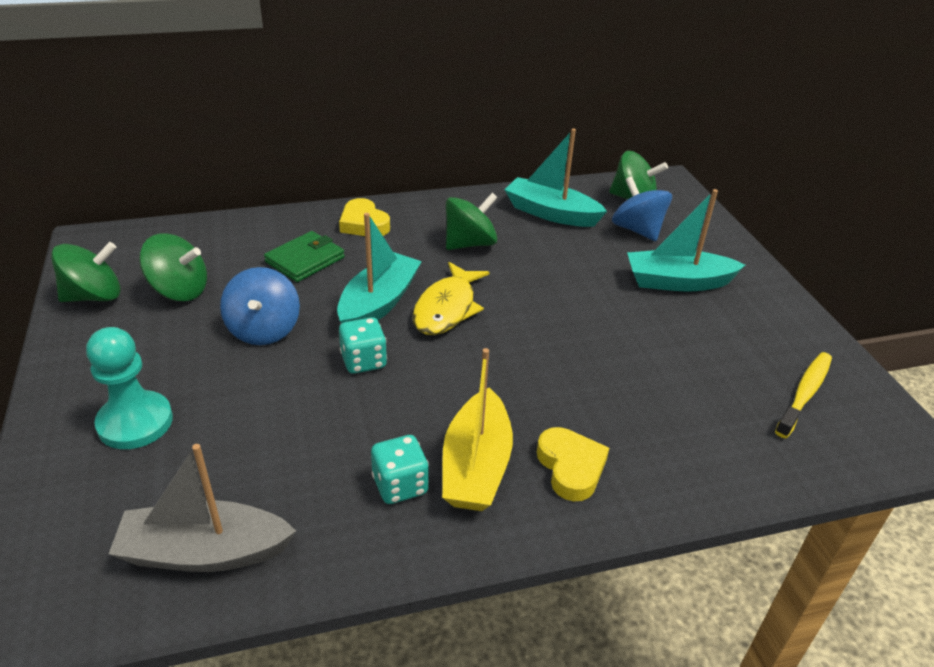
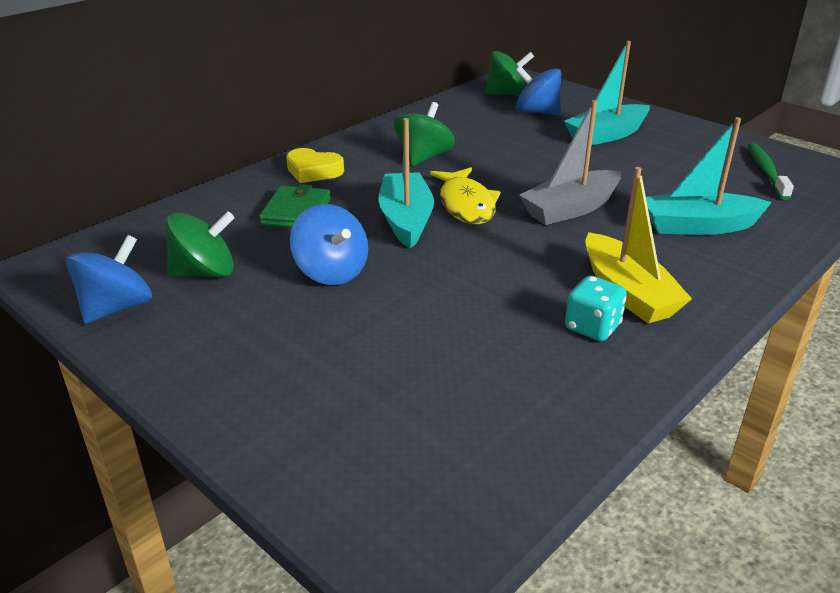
camera: 30 degrees left, 5 degrees down
(94, 296) = (117, 308): green spinning top -> blue spinning top
(135, 422) = (308, 382): turquoise pawn -> none
(205, 552) = (506, 438): grey boat -> grey boat (570, 209)
(363, 361) = (449, 262): turquoise dice -> none
(551, 213) = (459, 120): turquoise boat -> turquoise boat (698, 226)
(571, 467) = (689, 267): yellow heart -> none
(804, 394) = (766, 172): yellow toothbrush -> green toothbrush

